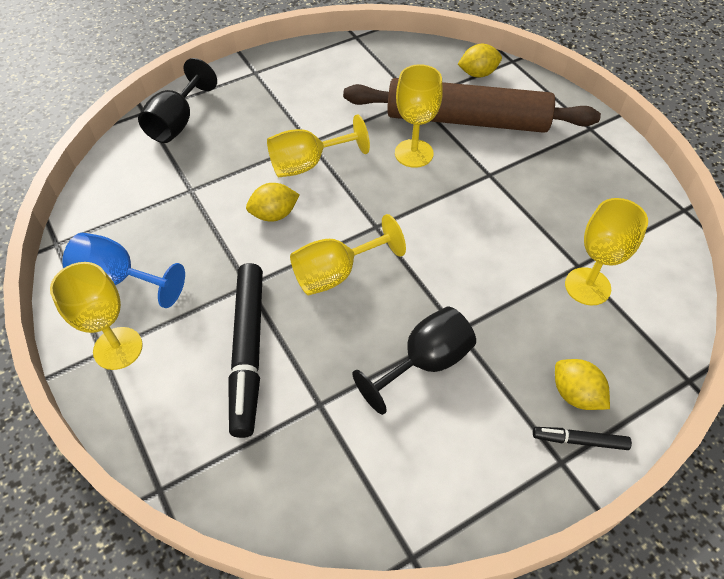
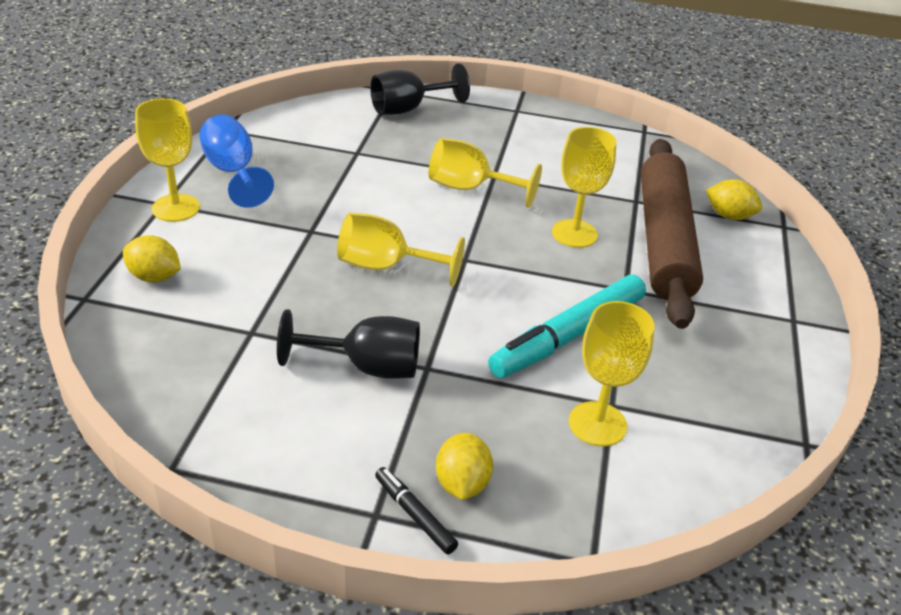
camera: 40 degrees right, 15 degrees down
(248, 350) = (253, 267): black marker -> none
(274, 214) = (395, 202): yellow lemon -> yellow lemon (154, 277)
(467, 120) = (663, 241): brown rolling pin -> brown rolling pin turned 45 degrees clockwise
(502, 236) = (569, 336): none -> turquoise marker

